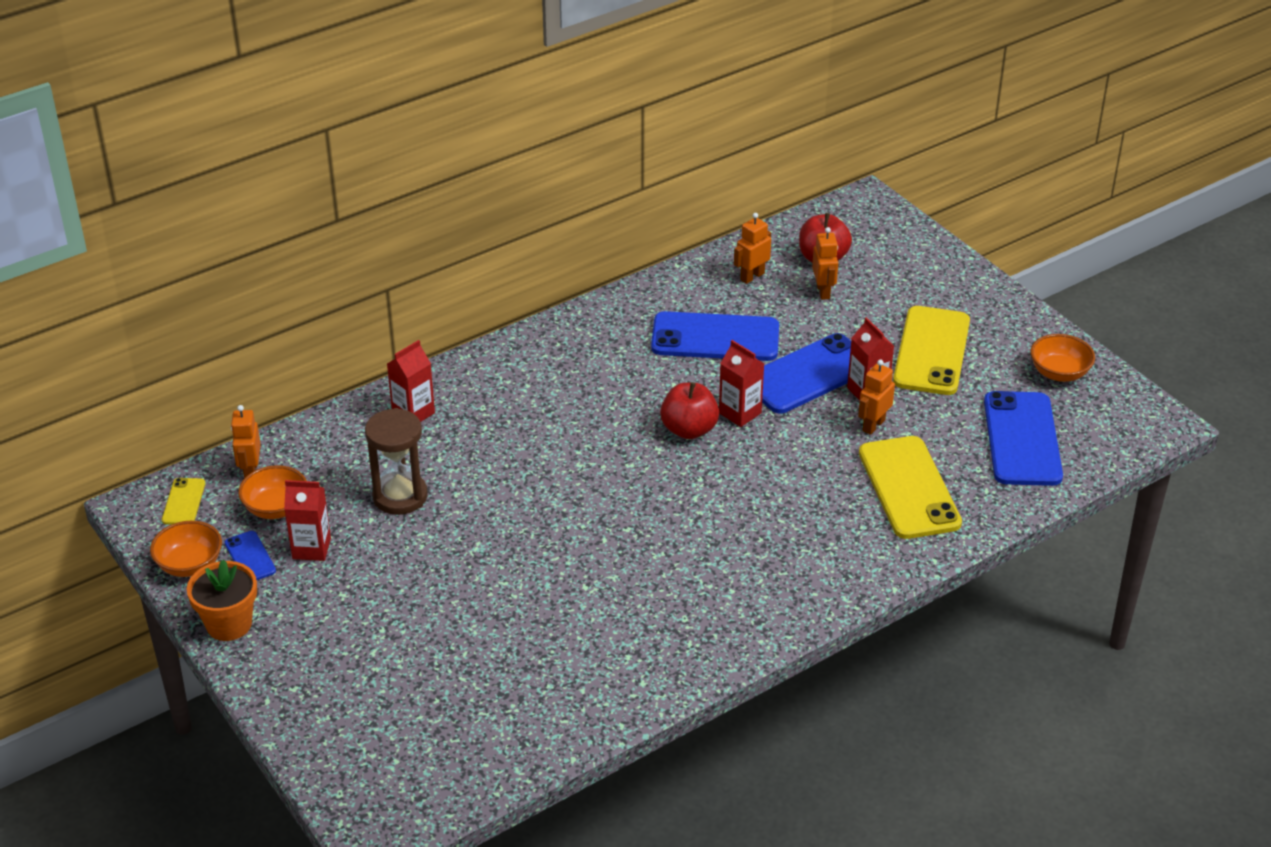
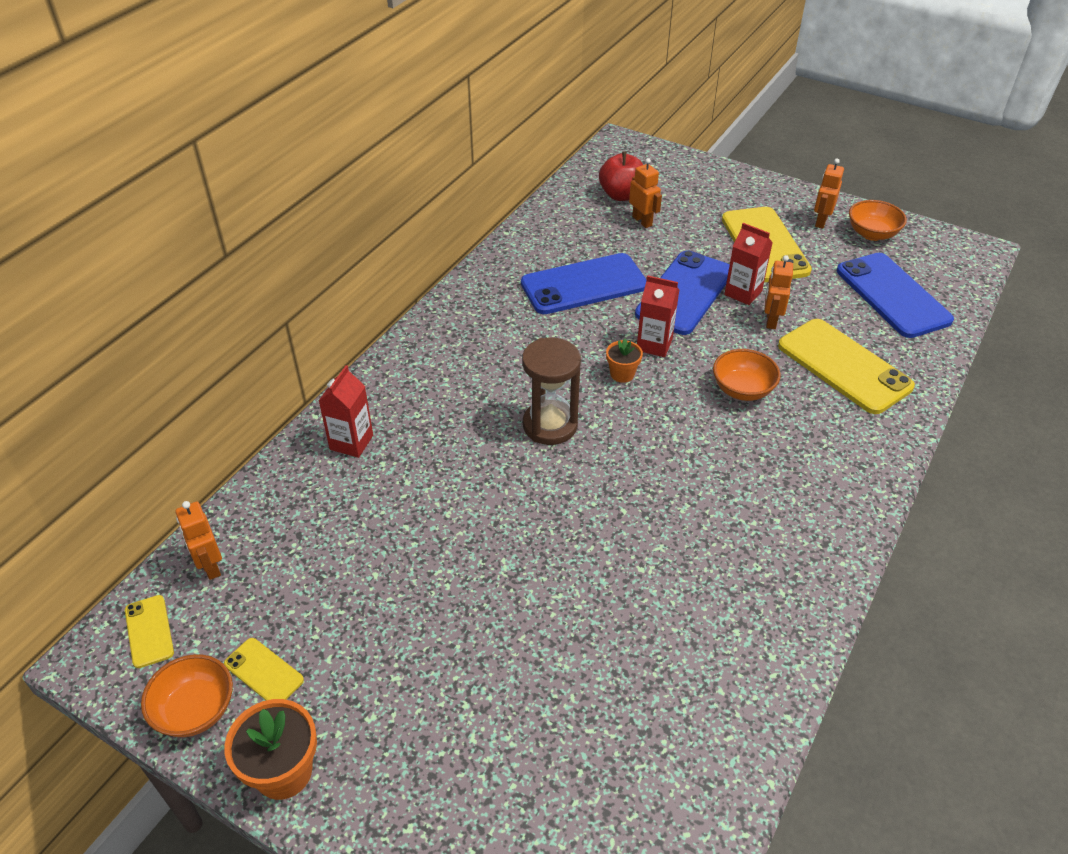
camera: 25 degrees left, 5 degrees up
(250, 557) = (263, 672): blue phone -> yellow phone
(276, 508) = (262, 599): orange bowl -> orange bowl (742, 389)
(311, 548) = (329, 634): red carton -> none
(400, 496) = (391, 537): brown hourglass -> brown hourglass (550, 425)
(689, 429) = (622, 374): red apple -> orange flower pot
(752, 276) = (576, 225): orange robot -> orange robot (821, 221)

